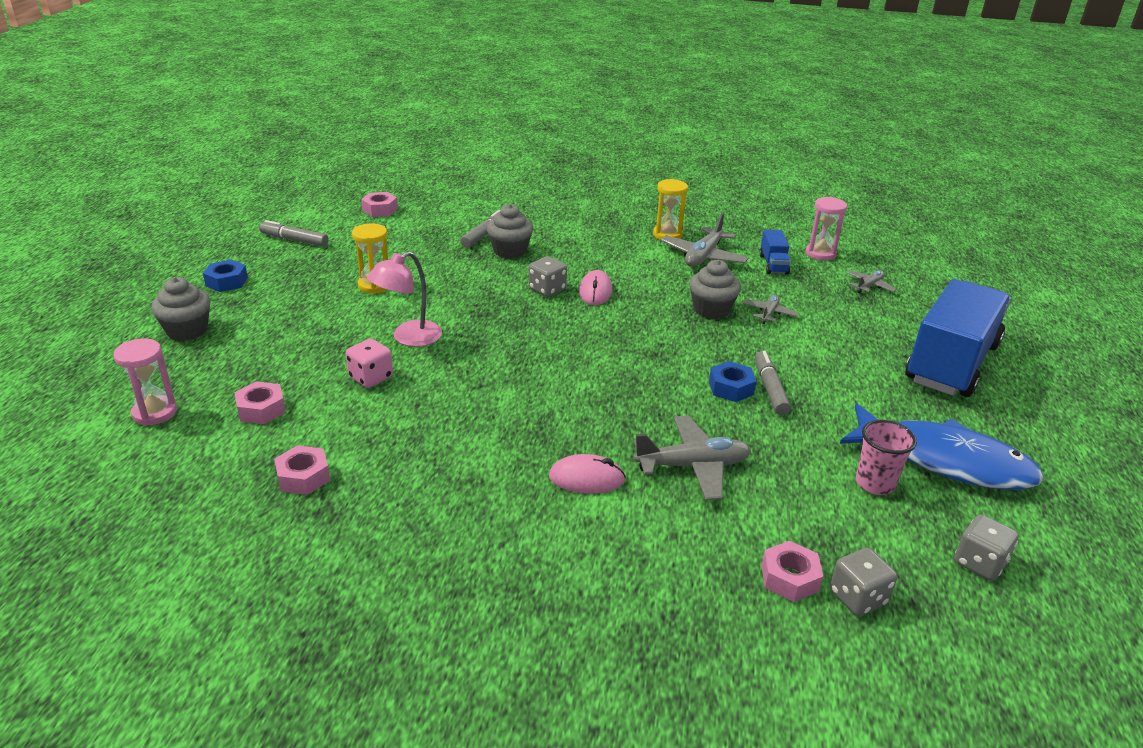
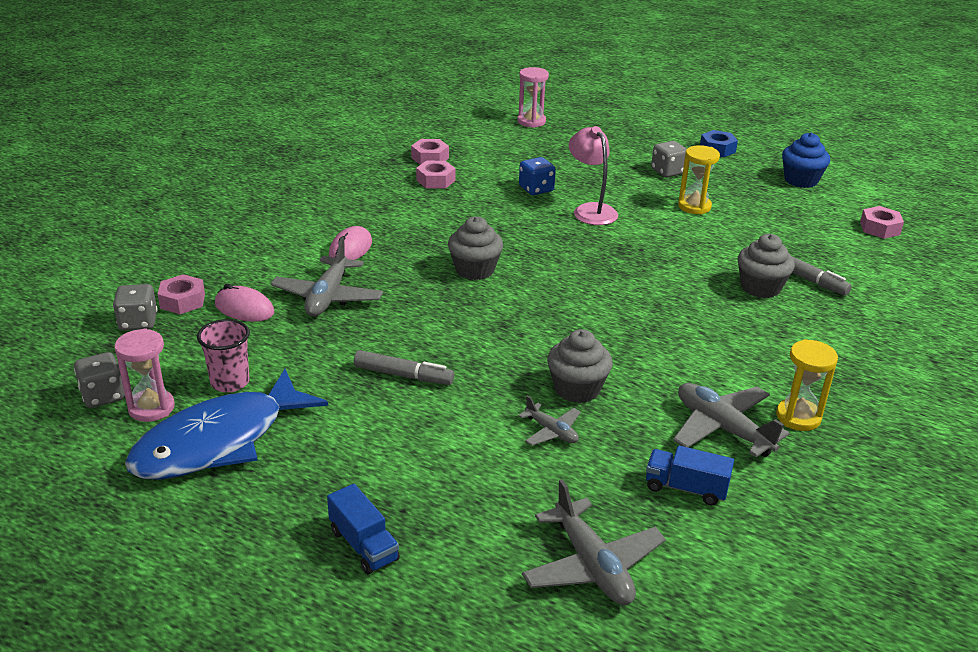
camera: 110 degrees right, 0 degrees up
(187, 330) = (638, 133): grey cupcake -> grey cupcake (474, 270)
(261, 409) = (515, 151): pink nut -> pink nut (435, 180)
(294, 240) = (801, 180): grey marker -> blue cupcake
(371, 377) = (536, 189): pink dice -> blue dice
(547, 289) = (660, 292): grey dice -> grey dice (668, 172)
(595, 291) = (647, 320): pink mouse -> pink mouse (244, 308)
(731, 388) = (419, 351): blue nut -> none
(820, 254) = (713, 557): pink hourglass -> pink hourglass (151, 408)
(869, 286) = (592, 565): grey plane -> grey plane, size x1.80
(951, 363) = (364, 545): blue truck -> blue truck, size x0.41

